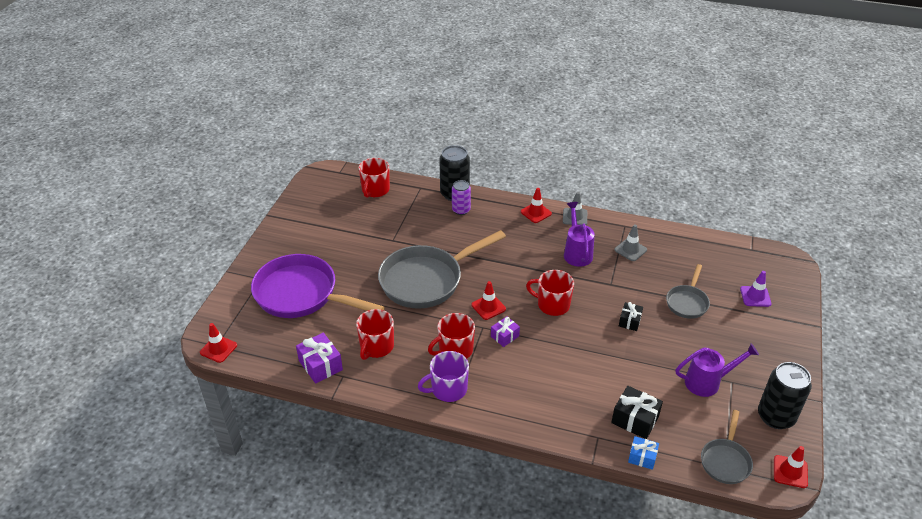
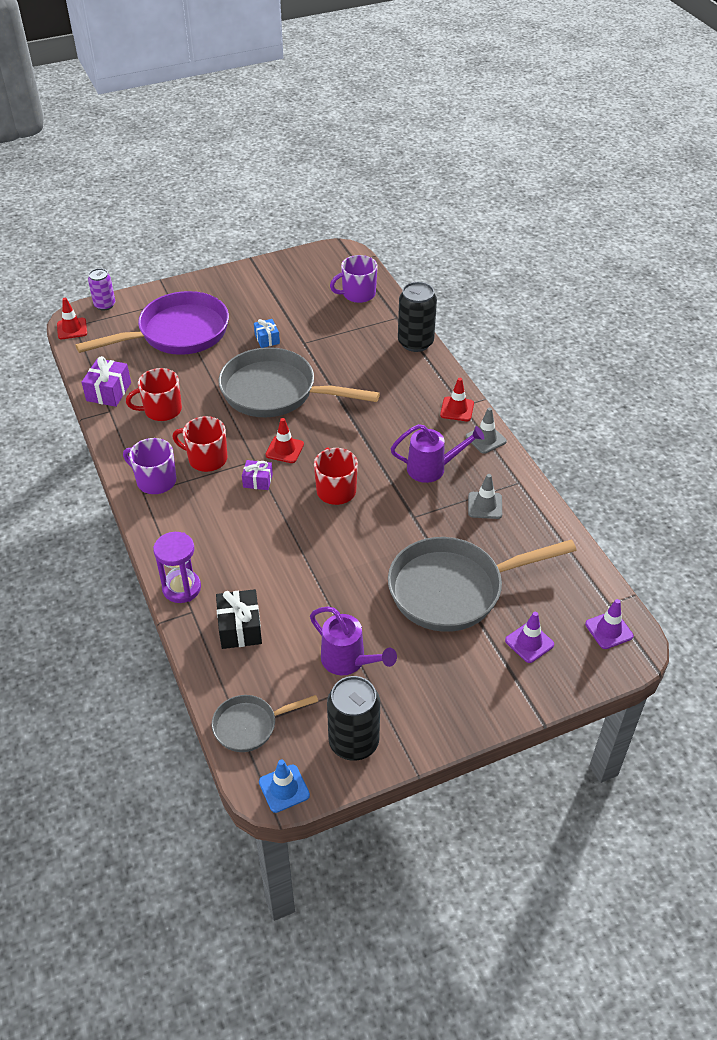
camera: 50 degrees right, 5 degrees up
(302, 294) = (177, 333): purple pan -> purple pan turned 75 degrees clockwise
(375, 190) = (358, 294): red mug -> purple mug
(461, 210) = (397, 359): purple can -> purple can (105, 305)
(570, 431) = (181, 588): none -> purple hourglass
(577, 252) = (432, 468): purple watering can -> purple watering can turned 45 degrees clockwise
(630, 321) = (374, 558): black gift -> none
(642, 457) = (195, 657): blue gift -> blue gift (267, 339)
(687, 302) = (454, 589): grey pan -> grey pan, size x1.97
(771, 261) = (609, 630): none -> purple traffic cone
(790, 471) = (284, 788): red traffic cone -> blue traffic cone

